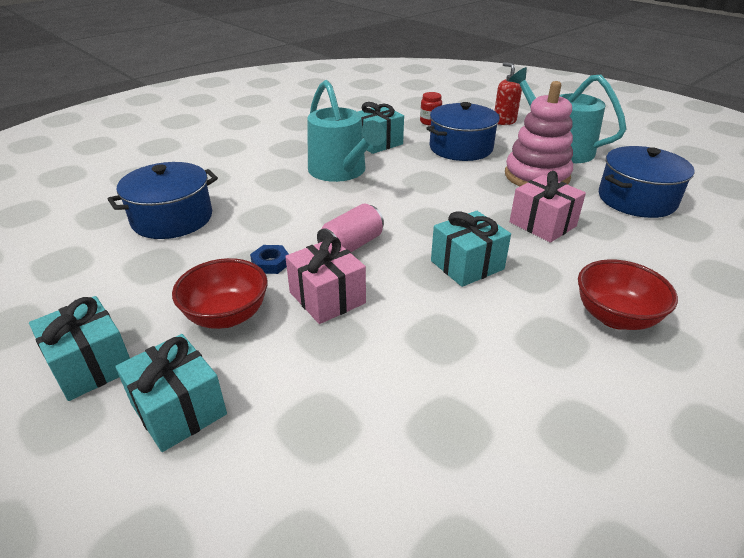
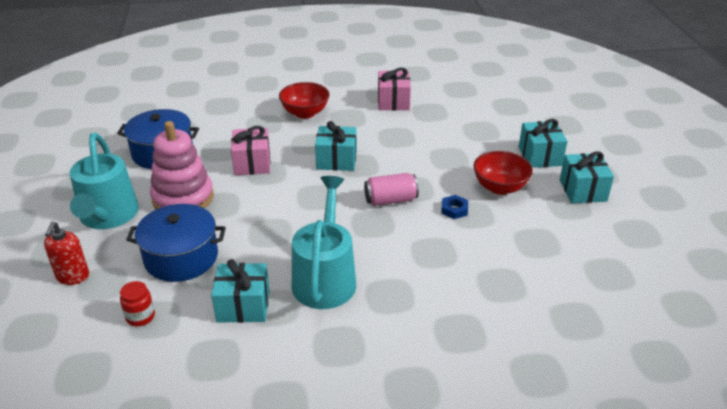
camera: 145 degrees left, 0 degrees up
(172, 218) = (511, 284): blue pot -> none
(327, 298) = (436, 175): pink gift -> pink gift (393, 102)

